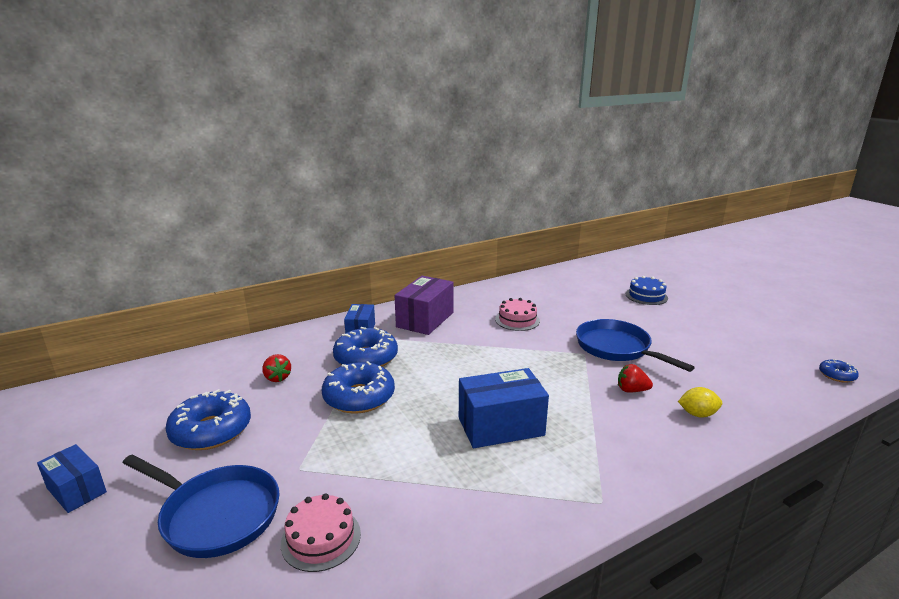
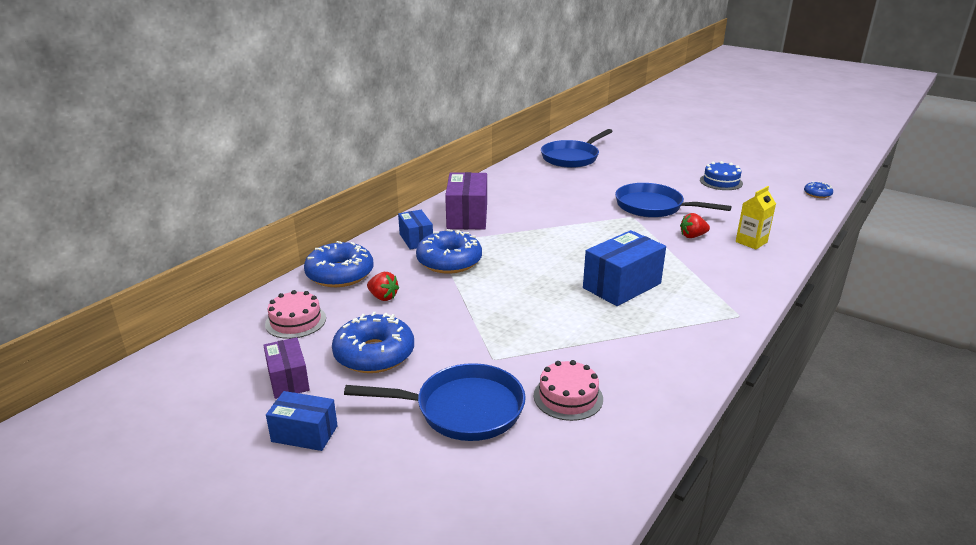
camera: 25 degrees left, 5 degrees up
(125, 433) = (288, 380): none -> purple box
(359, 397) = (480, 294): blue donut -> blue donut (340, 274)
(517, 320) = (551, 200): pink cake -> pink cake (295, 321)
(578, 282) = (572, 157): none -> blue pan
(646, 296) = (638, 159): blue cake -> blue cake (721, 182)
(697, 414) = (751, 242): yellow lemon -> yellow carton

